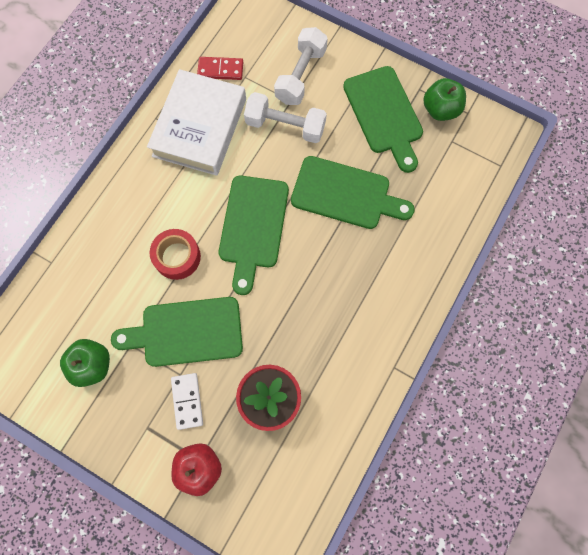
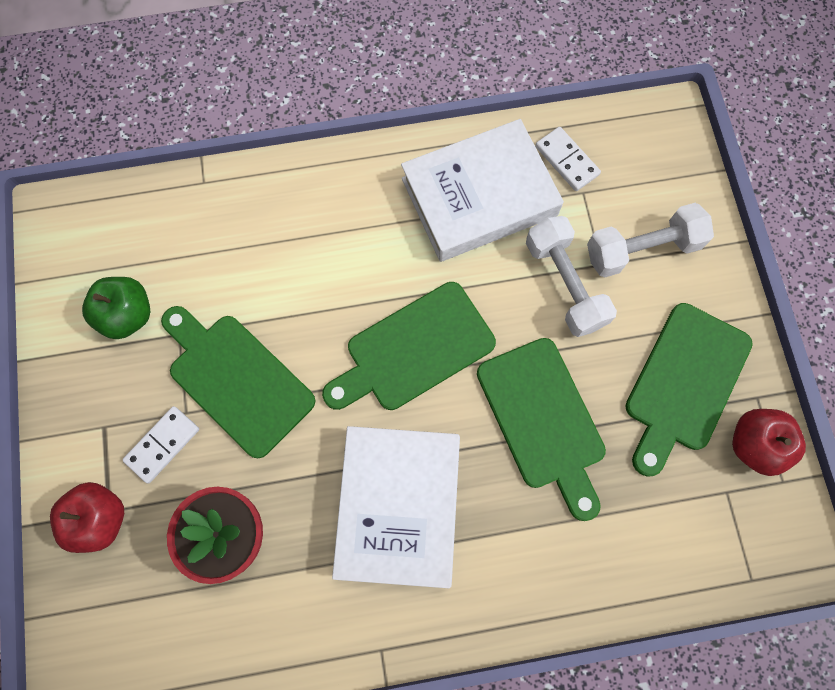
camera: 50 degrees right, 0 degrees up
(177, 257) = (312, 299): red tape -> none
(220, 70) = (567, 160): red domino -> white domino
(328, 301) = (398, 506): none -> white book
(440, 110) = (754, 444): green apple -> red apple

